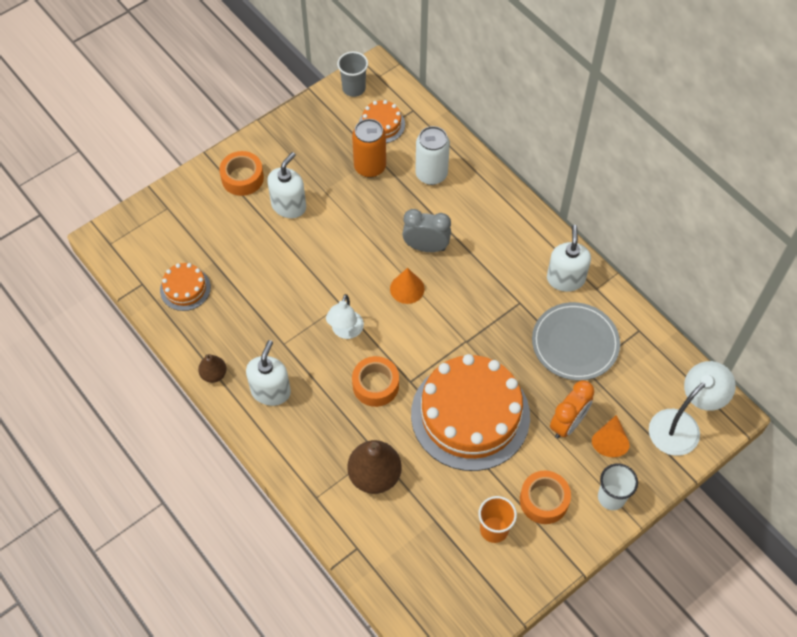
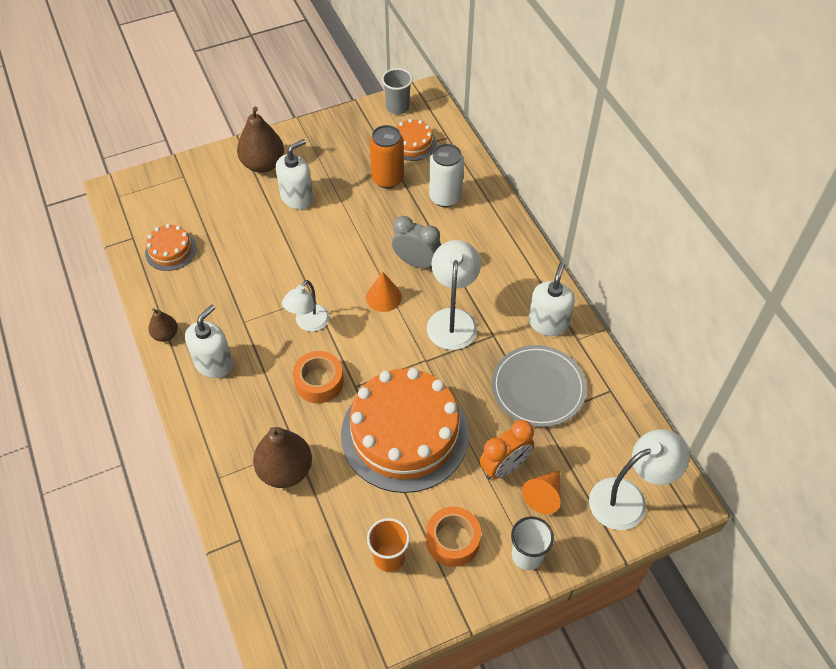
camera: 15 degrees right, 5 degrees down
(242, 178) = (263, 164): orange tape -> brown pear
(478, 296) = (452, 319): none -> white lamp

